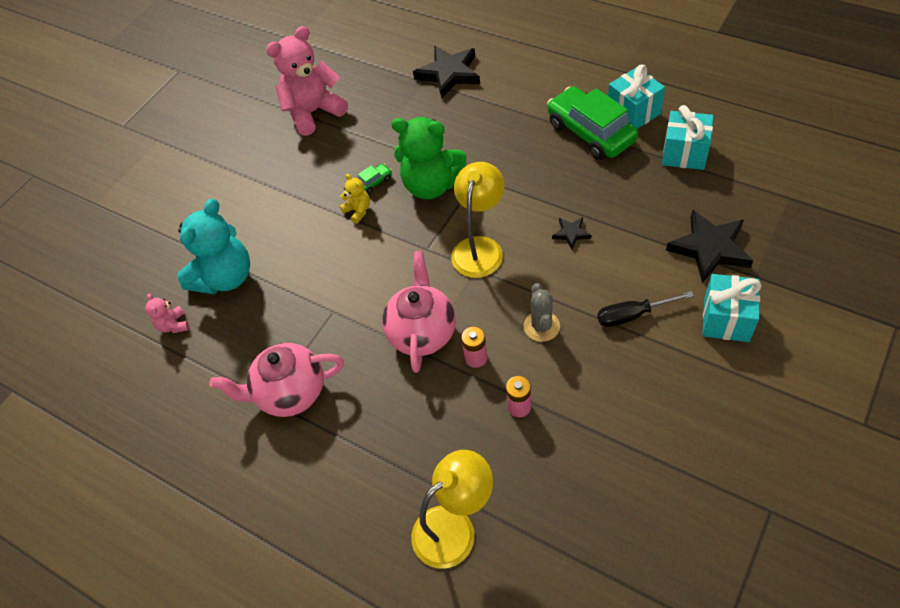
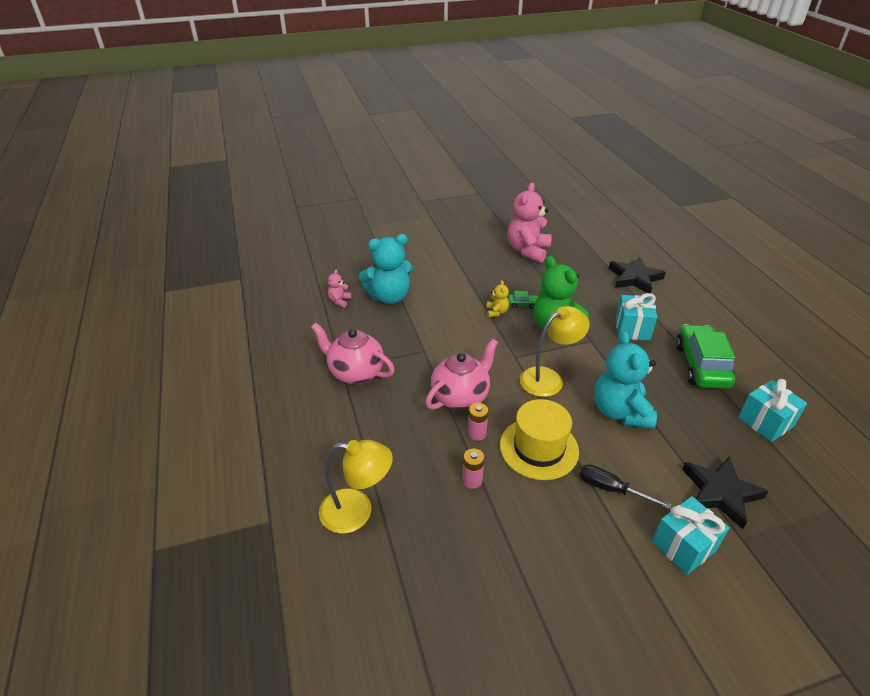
camera: 35 degrees right, 15 degrees down
(313, 112) = (528, 251): pink teddy bear -> pink teddy bear turned 75 degrees counterclockwise
(541, 326) = (539, 448): grey cactus -> yellow hat
(571, 233) = (620, 412): black star -> turquoise teddy bear
(633, 112) = (749, 373): turquoise gift -> turquoise gift (632, 329)

